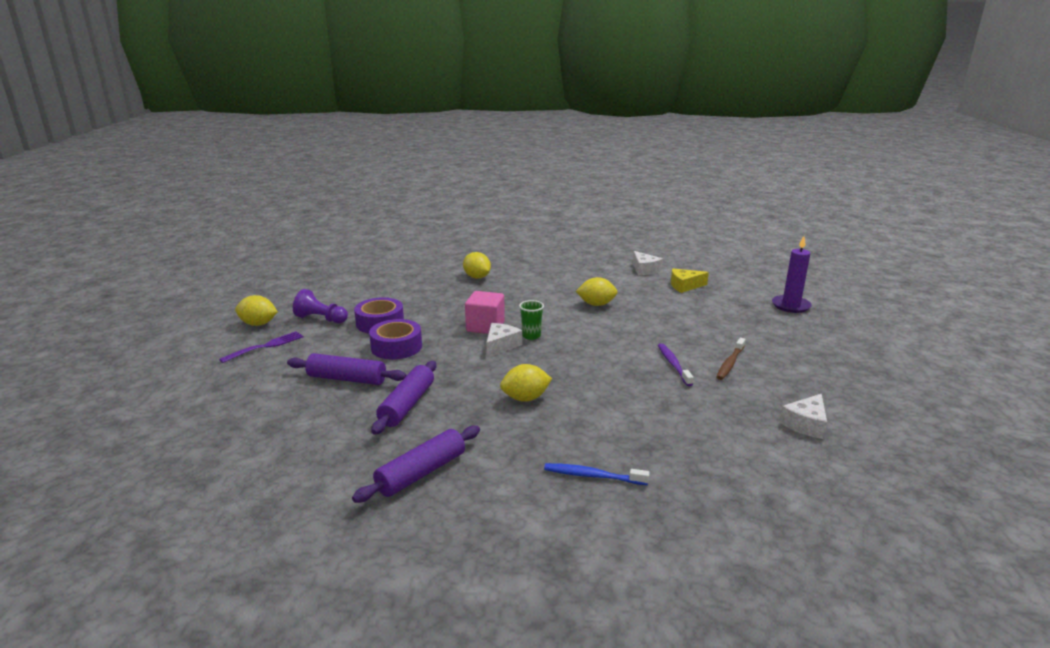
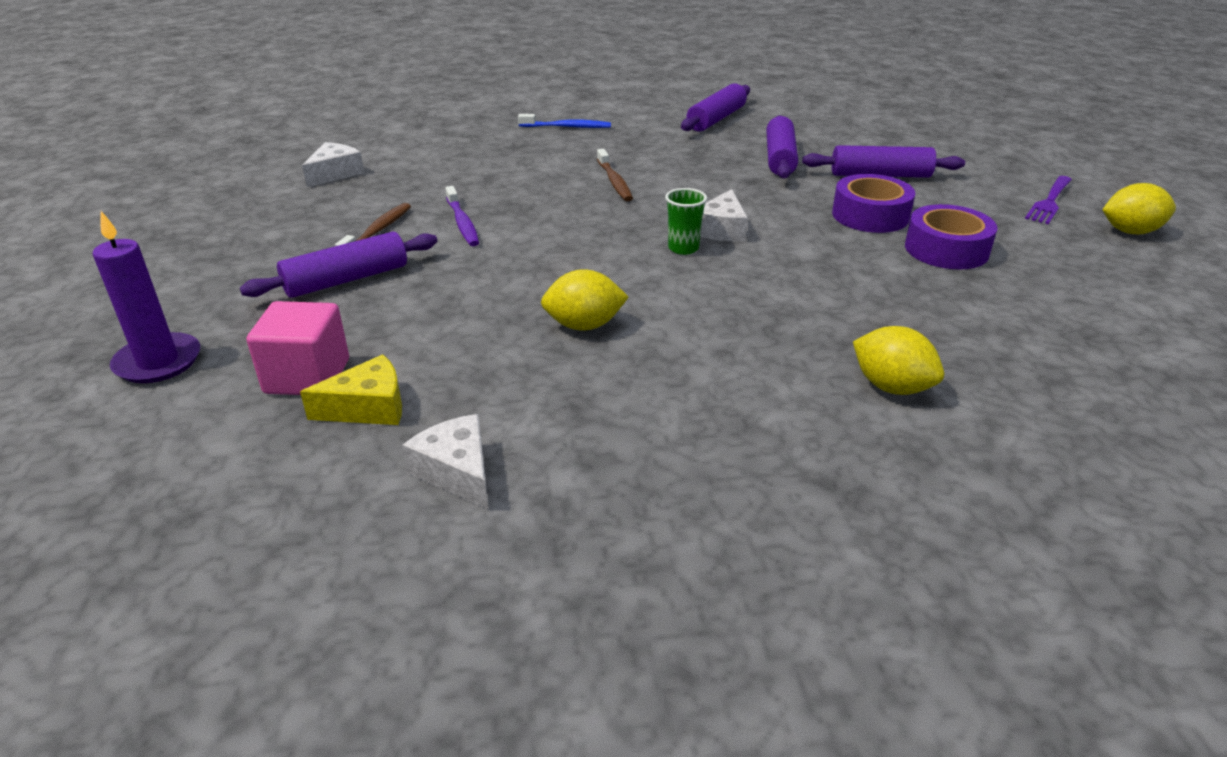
camera: 170 degrees right, 10 degrees up
(321, 319) = (1051, 248): purple pawn -> none
(485, 327) = (768, 258): pink cube -> pink cube (307, 376)
(525, 398) = (652, 173): yellow lemon -> none
(559, 392) = (614, 181): none -> brown toothbrush
(729, 334) = (346, 279): none -> purple rolling pin

